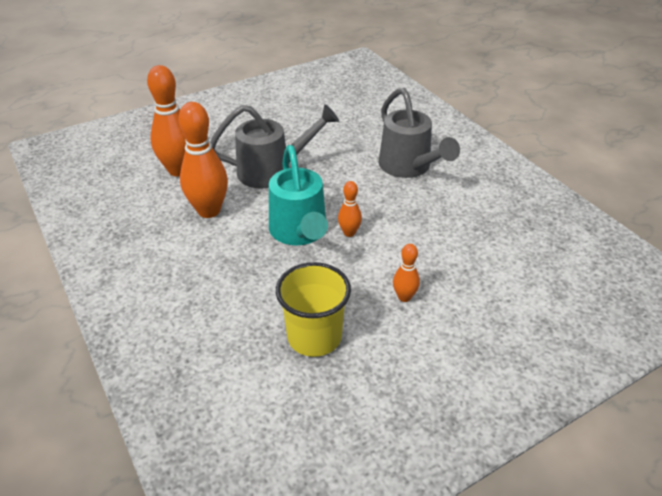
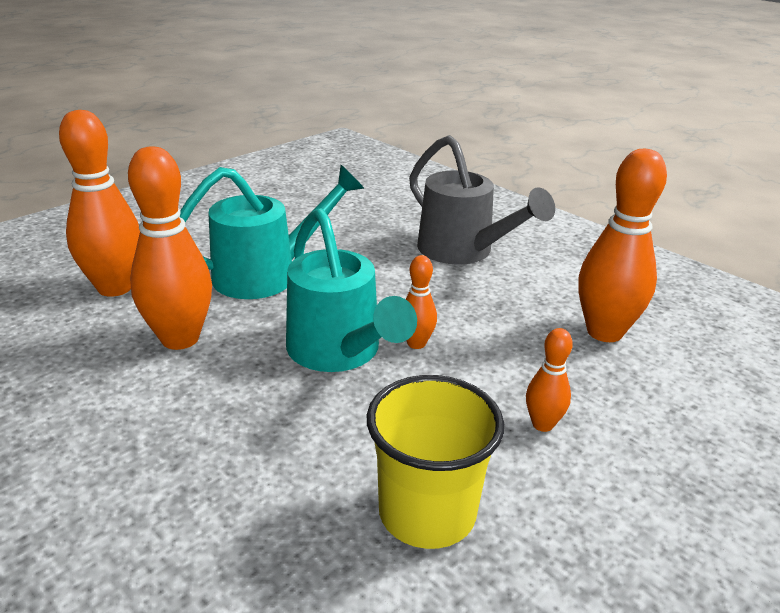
camera: 15 degrees left, 10 degrees down
(272, 171) = (267, 274): grey watering can -> turquoise watering can
(477, 241) = (604, 332): none -> orange bowling pin

